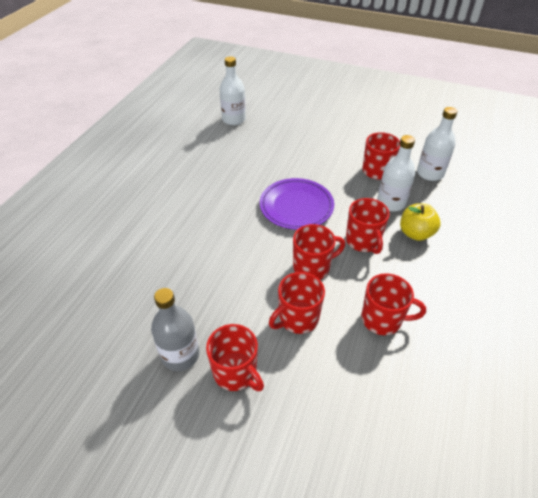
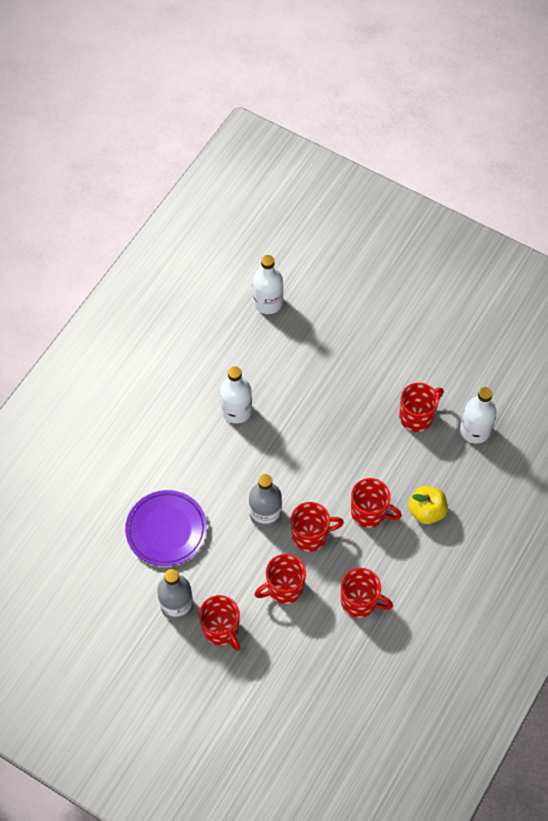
camera: 10 degrees right, 15 degrees up
(262, 256) = (265, 514): none -> grey bottle
(296, 206) = (313, 456): purple plate -> purple plate (166, 530)
(363, 241) = (369, 512): red mug -> red mug turned 60 degrees counterclockwise
(391, 203) = (415, 467): white bottle -> white bottle (236, 410)

